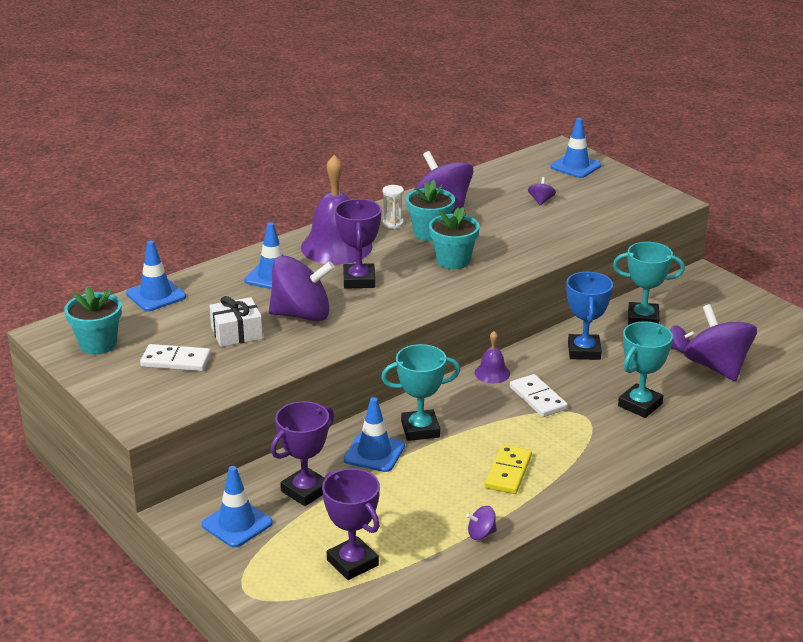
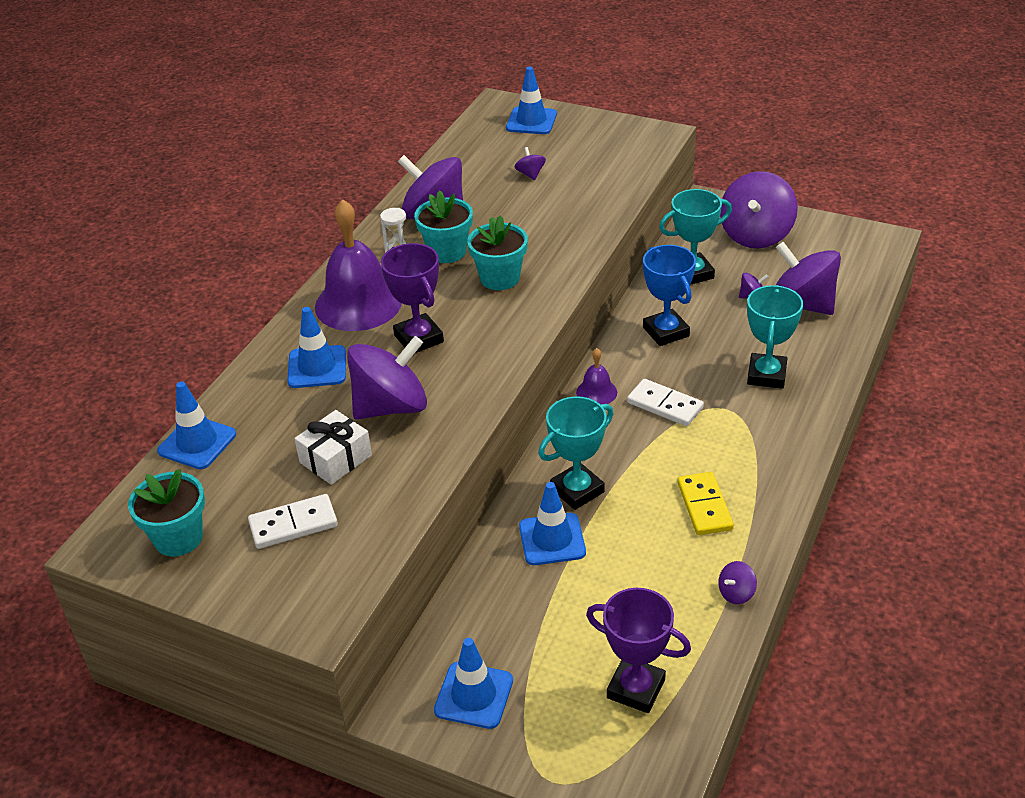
camera: 25 degrees left, 10 degrees up
(305, 491) = (516, 619): purple trophy -> none
(723, 308) = (756, 235): none -> purple spinning top

